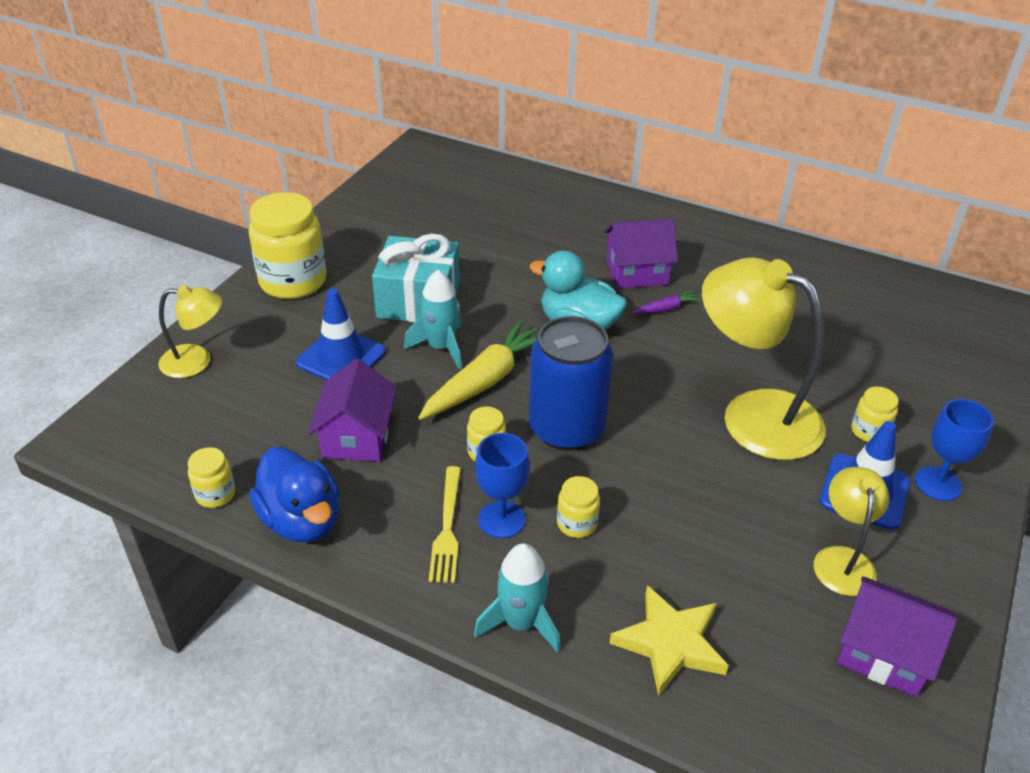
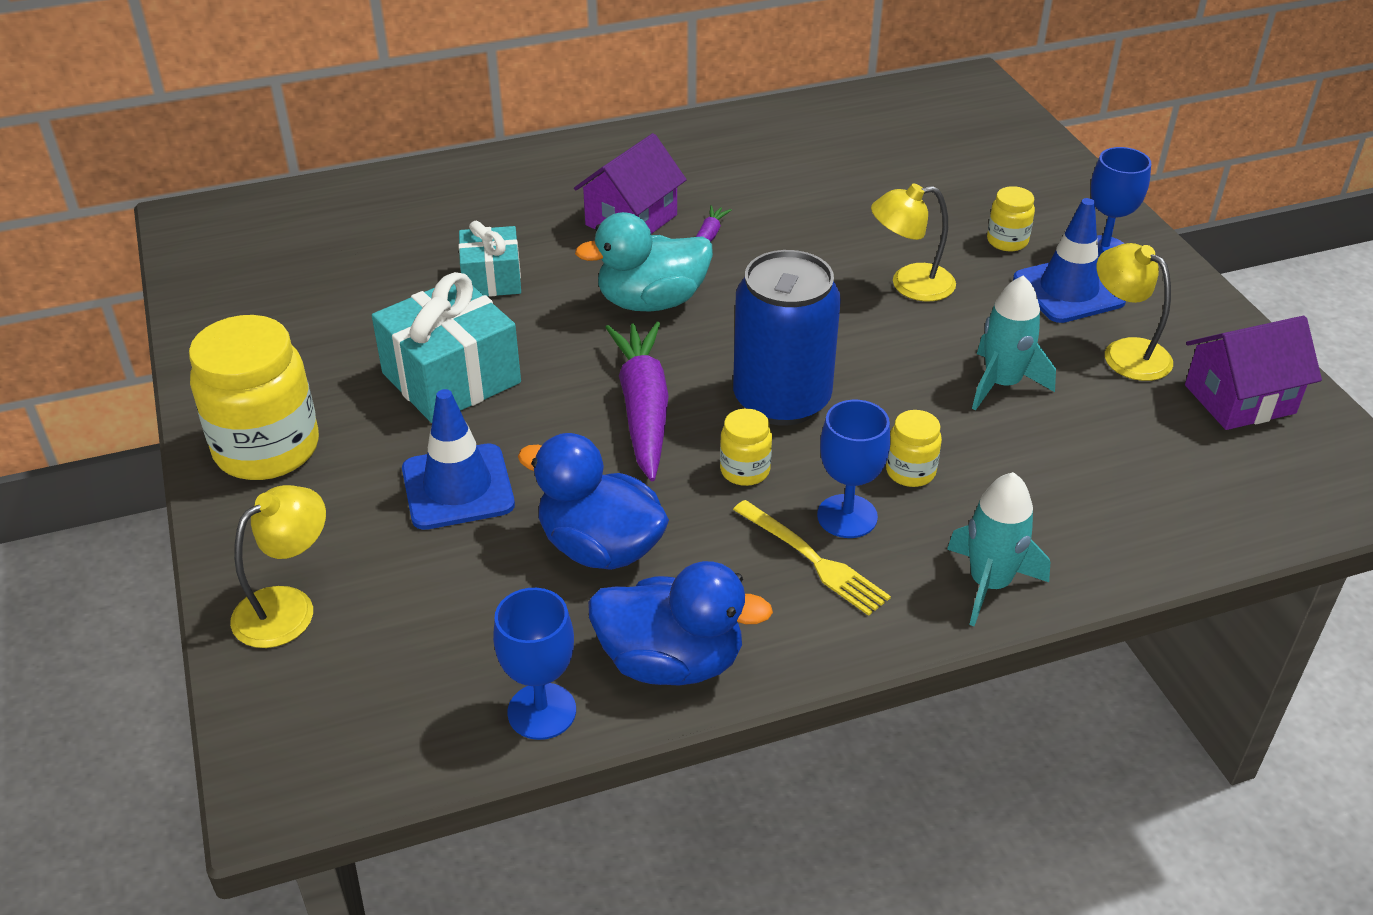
camera: 45 degrees left, 0 degrees up
(215, 494) = (542, 711): yellow jar -> blue goblet
(357, 437) = (600, 547): purple house -> blue duck
(441, 347) = (549, 407): turquoise rocket -> turquoise rocket (1002, 384)
(485, 381) = (643, 409): yellow carrot -> purple carrot
(513, 261) = (492, 279): none -> turquoise gift
(670, 643) = (1110, 506): yellow star -> none
(753, 415) = (909, 284): yellow lamp -> yellow lamp, size x0.54

